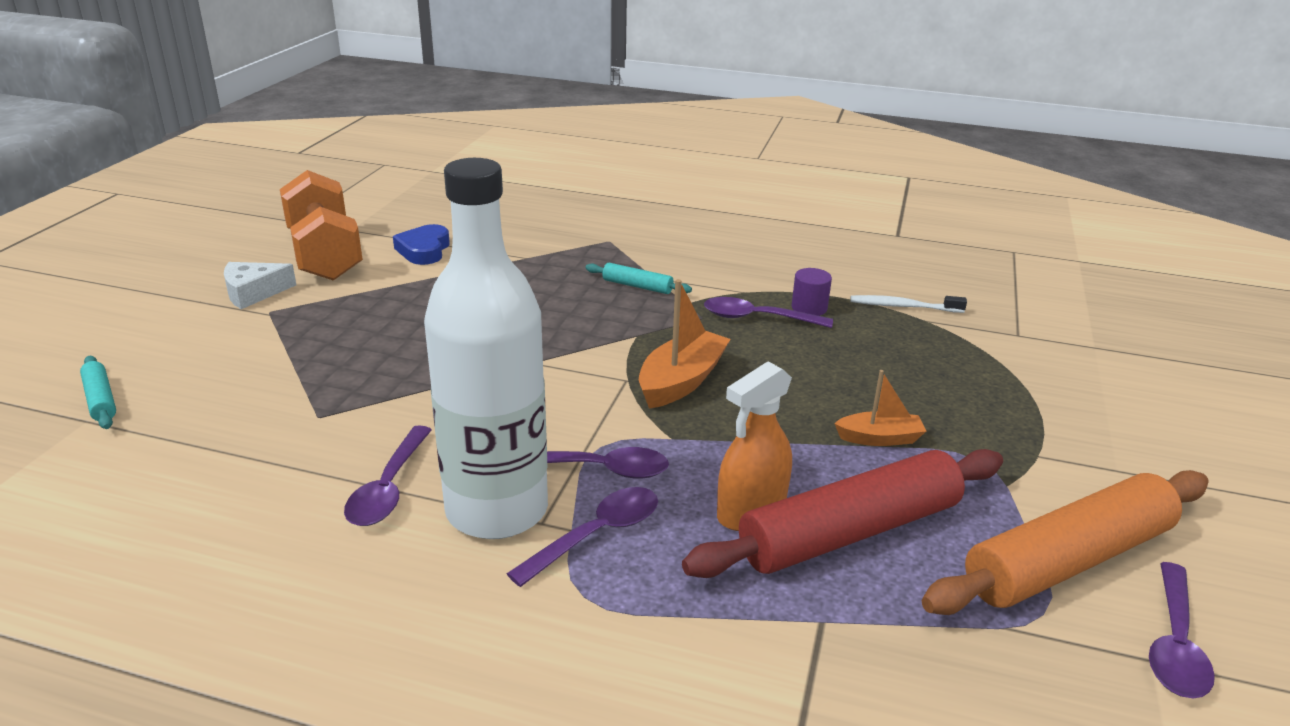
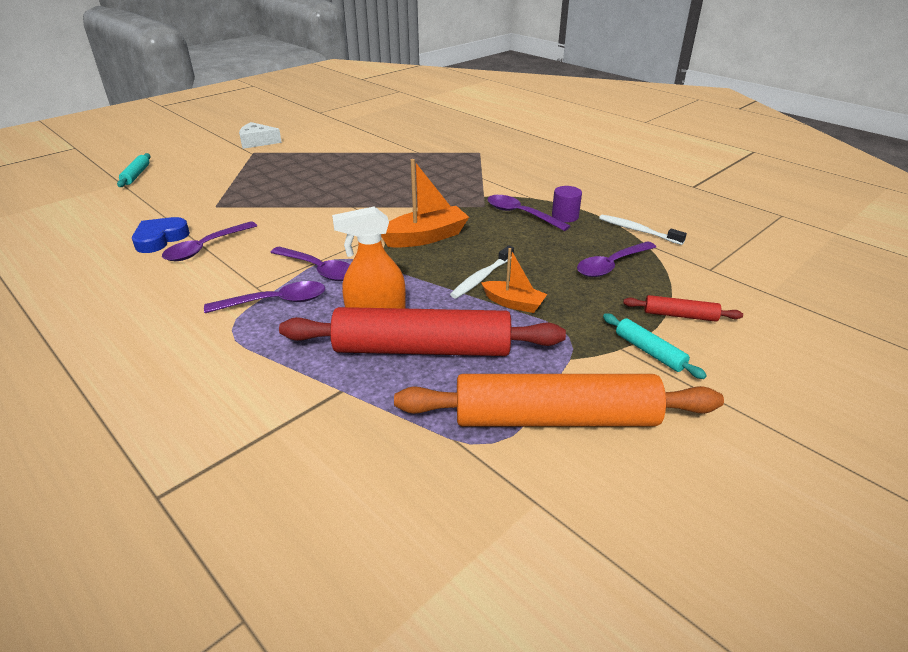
camera: 30 degrees right, 5 degrees up
(325, 254) = (313, 130): orange dumbbell -> none
(424, 250) = (366, 138): blue heart -> blue heart (160, 239)
(497, 510) = (242, 274): white bottle -> none
(637, 286) = (465, 180): turquoise rolling pin -> turquoise rolling pin (649, 351)
(809, 416) = (482, 278): none -> white toothbrush
(1048, 398) = (680, 315): none -> red rolling pin
(1174, 644) = (568, 500): purple spoon -> purple spoon (611, 265)

